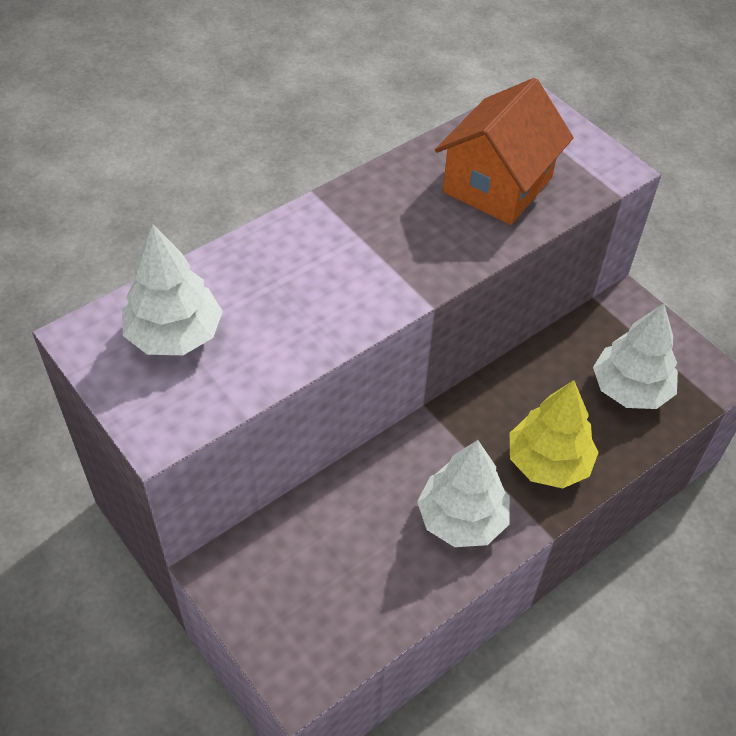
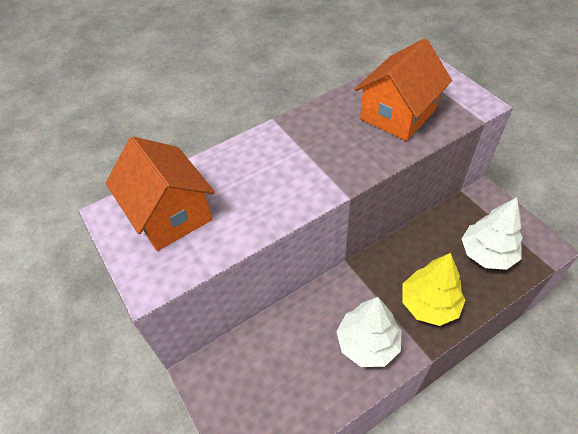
camera: 10 degrees right, 0 degrees up
(175, 335) = (170, 214): white tree -> orange house

